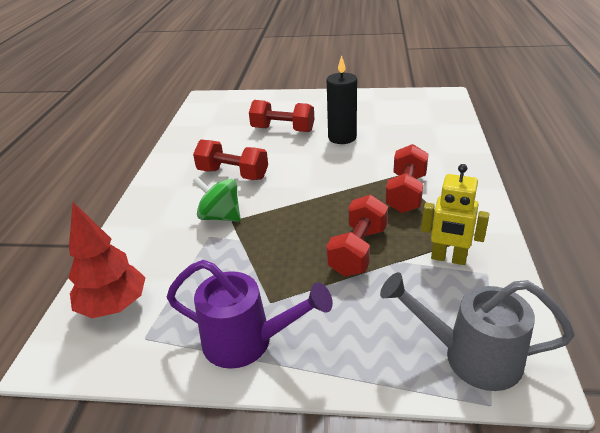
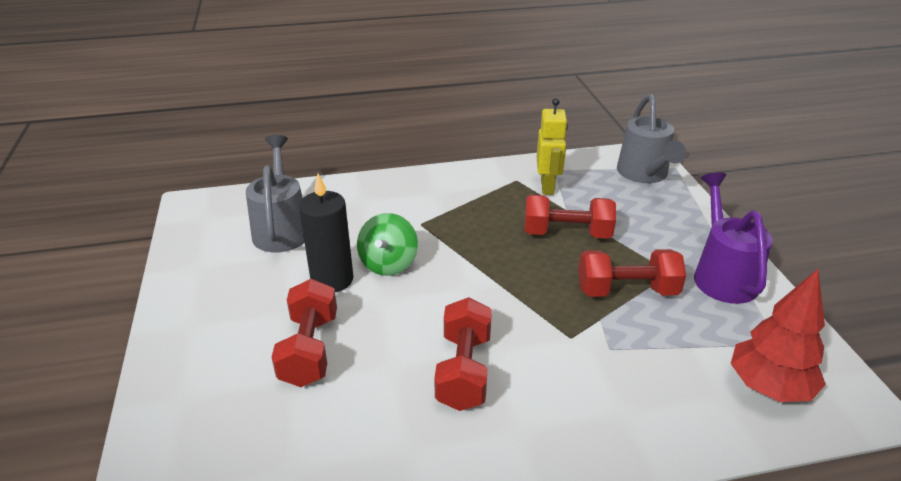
camera: 110 degrees left, 0 degrees up
(220, 216) = (568, 350): green spinning top -> green spinning top (388, 264)
(406, 193) = (455, 215): red dumbbell -> red dumbbell (627, 291)
(407, 122) = (282, 228): none -> grey watering can

